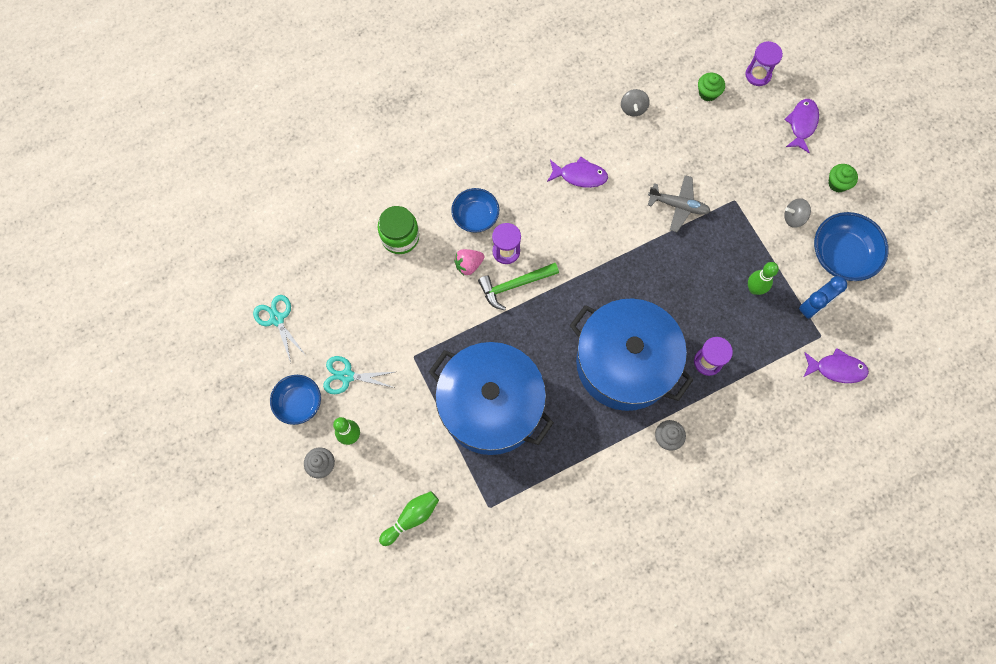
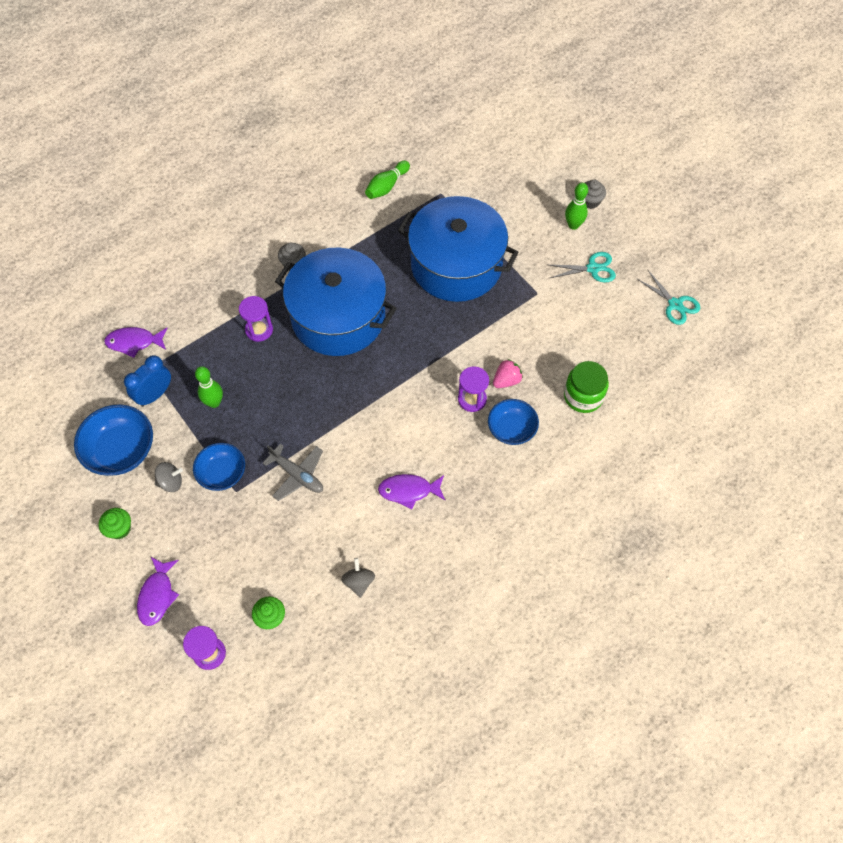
camera: 170 degrees right, 10 degrees down
(299, 403) = (627, 242): blue bowl -> blue bowl (222, 473)
(411, 518) = (503, 177): green bowling pin -> green bowling pin (387, 186)
(514, 285) = (456, 368): green hammer -> none
(678, 206) = (297, 475): grey plane -> grey plane turned 150 degrees counterclockwise

